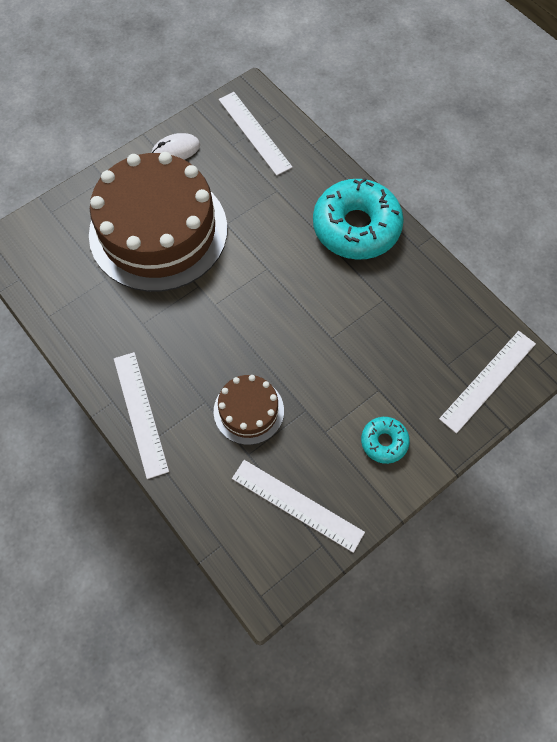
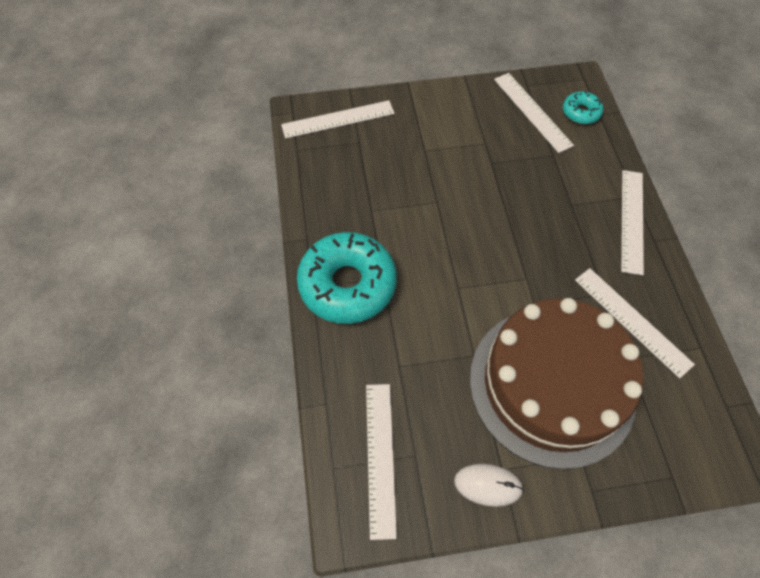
camera: 150 degrees left, 5 degrees down
(111, 311) = (632, 321): none -> white ruler
(248, 411) = (538, 182): brown cake -> none
(384, 442) = (445, 118): turquoise donut -> turquoise donut (581, 112)

